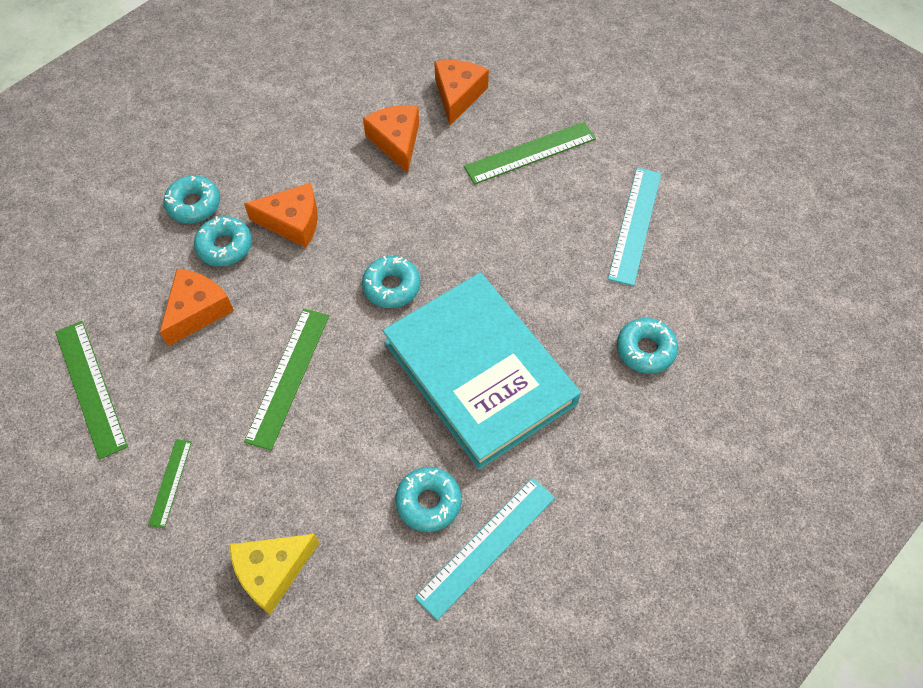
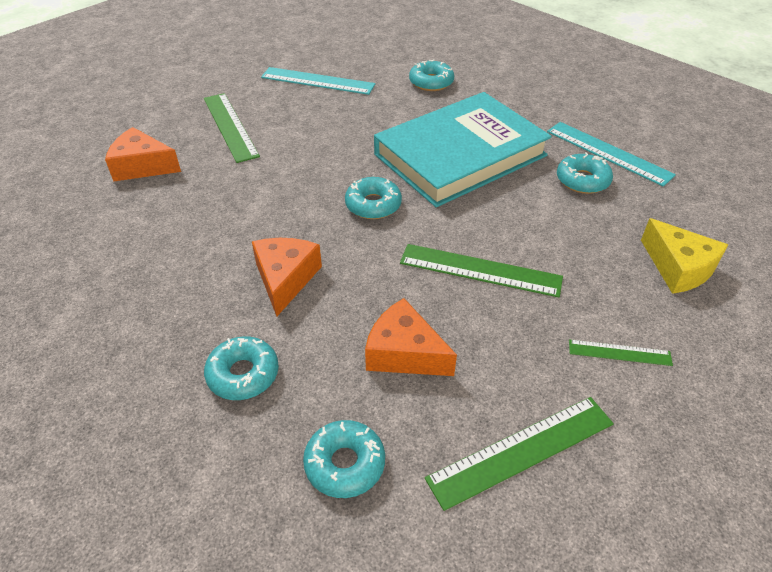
camera: 90 degrees left, 15 degrees down
(225, 246) = (313, 336): turquoise donut -> turquoise donut (345, 464)
(396, 141) = (191, 206): orange cheese -> none

